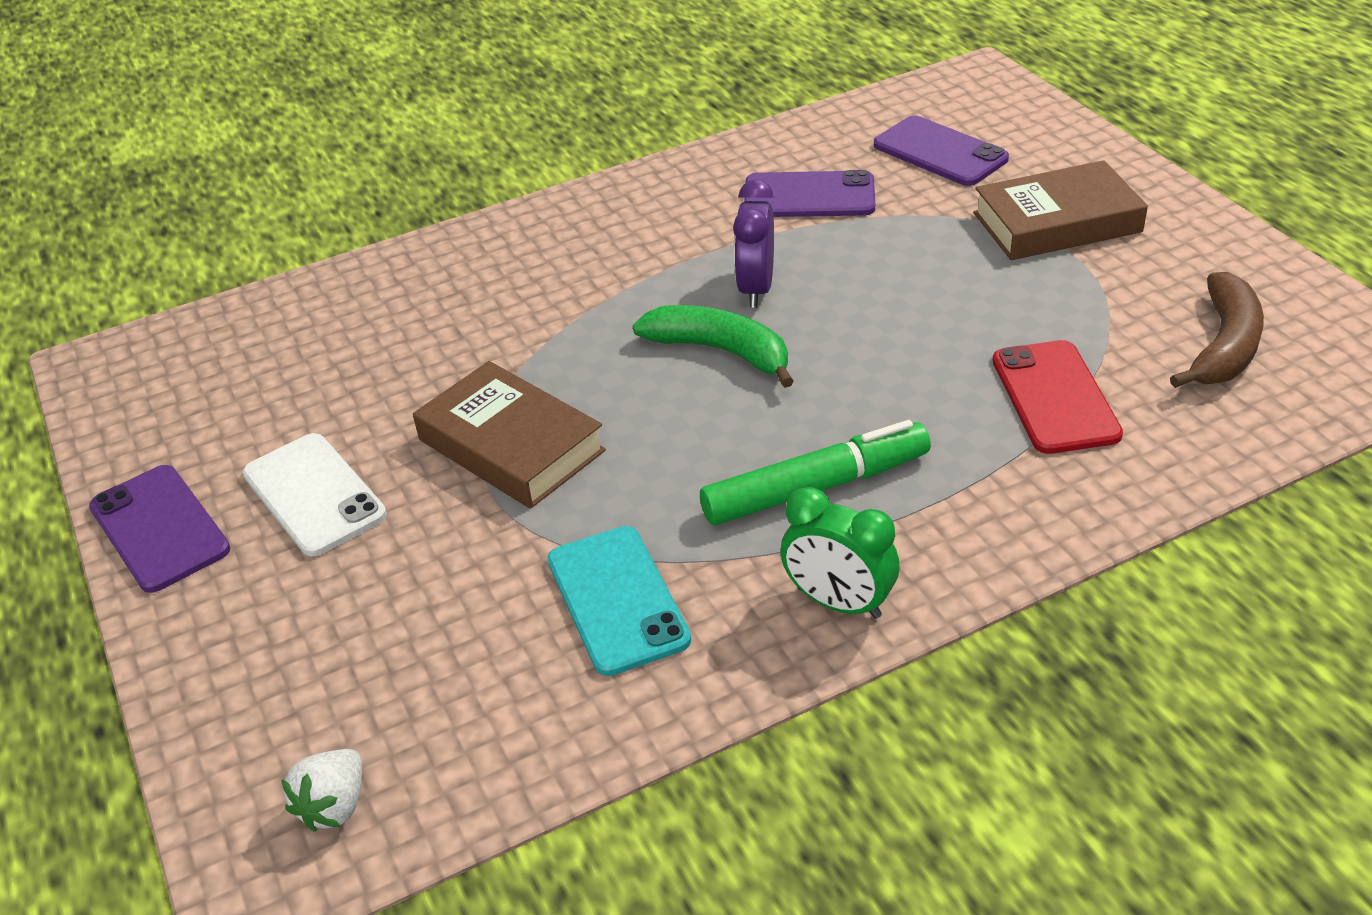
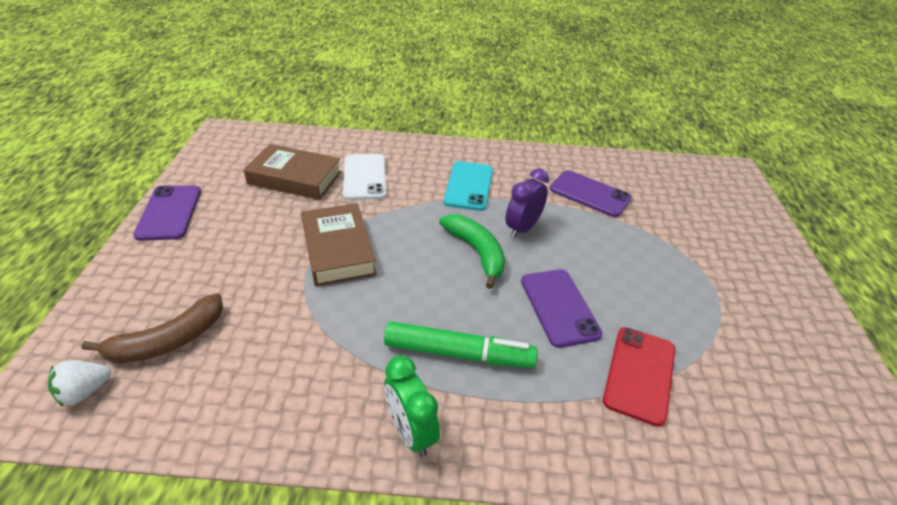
camera: 25 degrees right, 0 degrees up
(314, 494) = (238, 229): white phone -> white phone (364, 177)
(617, 600) = (306, 359): turquoise phone -> turquoise phone (469, 186)
(940, 152) = (679, 201): purple phone -> purple phone (559, 307)
(1057, 222) = (720, 269): brown book -> brown book (295, 178)
(1223, 346) = (778, 399): brown banana -> brown banana (168, 340)

